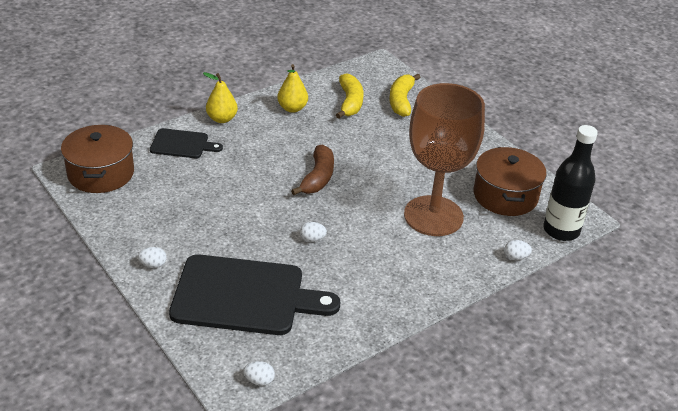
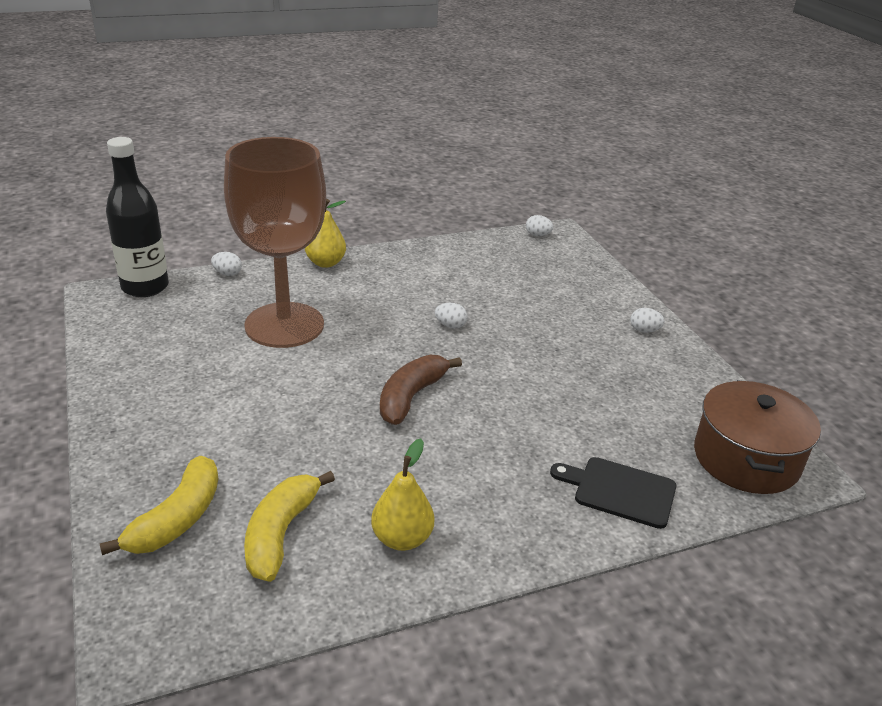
camera: 165 degrees left, 5 degrees down
(222, 119) = (546, 536): yellow pear -> yellow pear (326, 263)
(245, 296) = (541, 289): black cutting board -> none
(505, 196) = (168, 332): brown pot -> none

